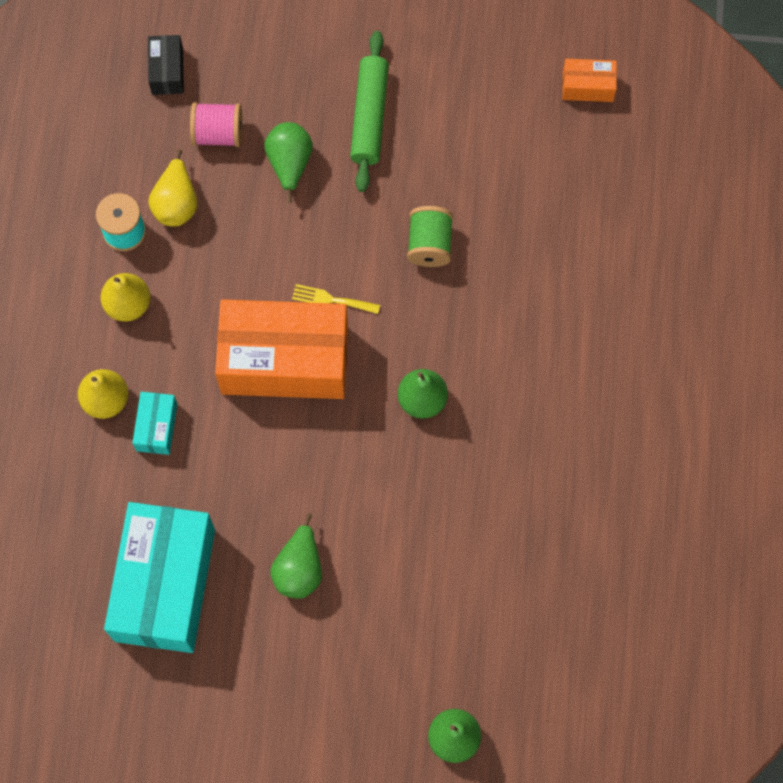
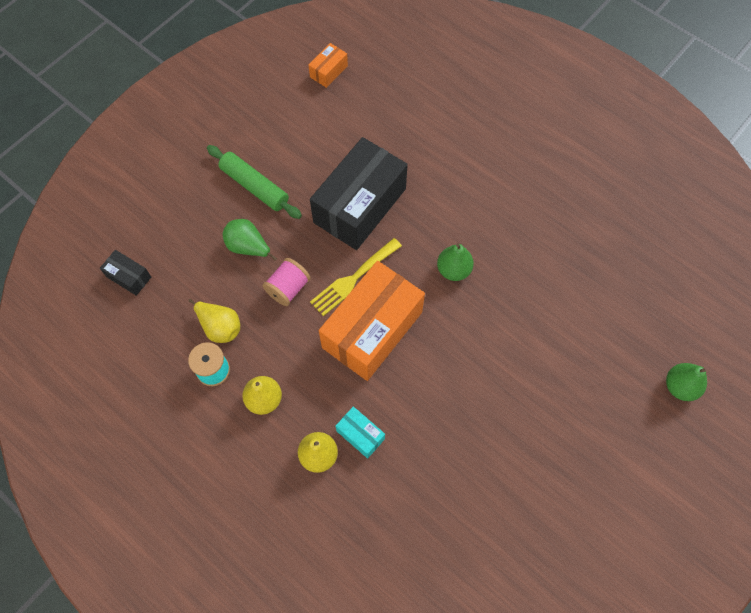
camera: 55 degrees left, 5 degrees down
(165, 585) = (471, 498): turquoise box -> none
(218, 134) = (195, 274): pink spool -> pink spool (288, 288)
(299, 569) = (515, 408): green pear -> none
(331, 300) = (353, 279): yellow fork -> yellow fork, size x1.70
(429, 244) = (359, 205): green spool -> black box

